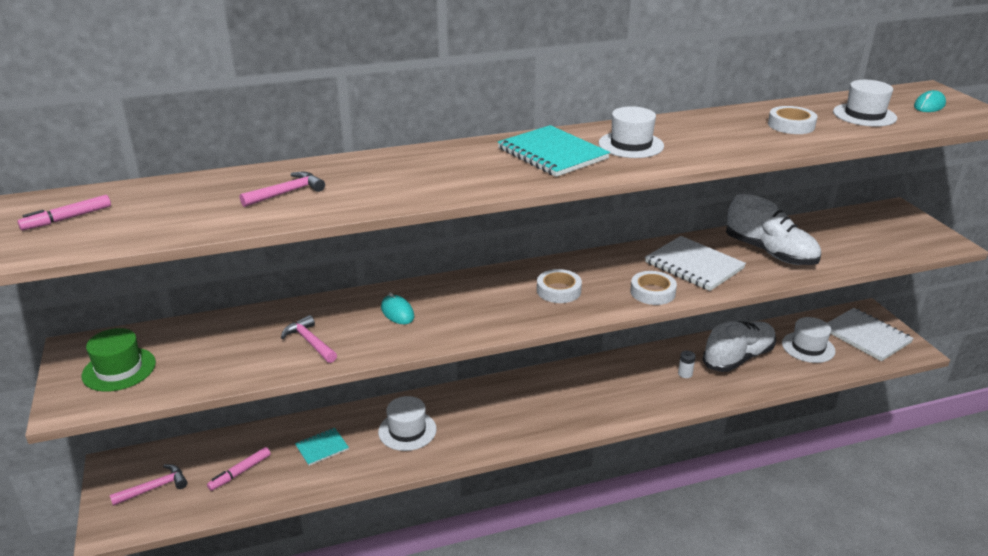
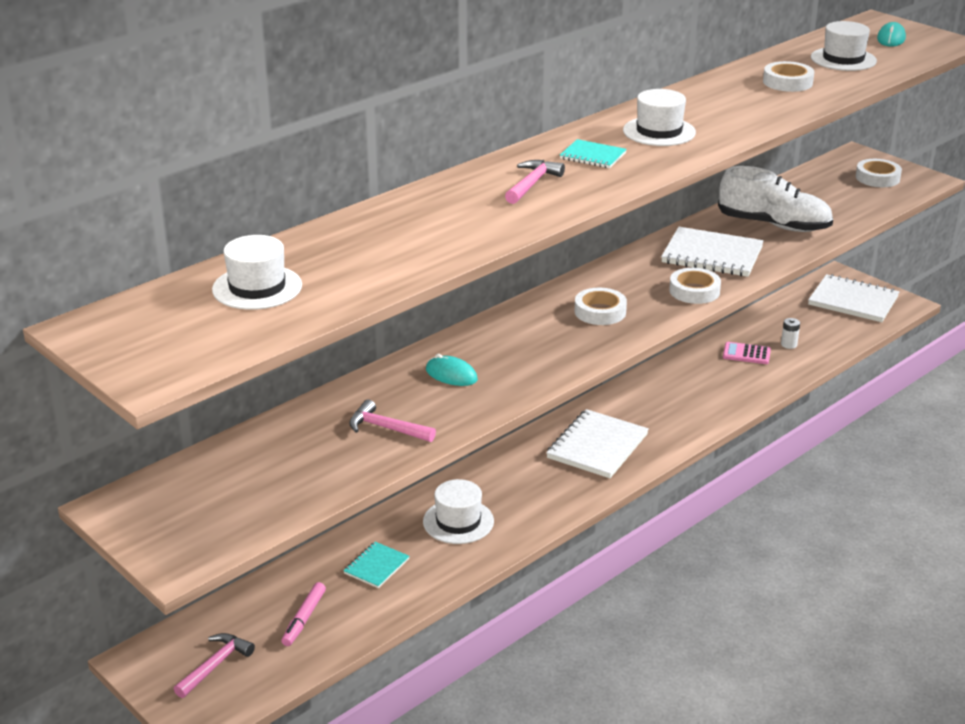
camera: 25 degrees left, 0 degrees up
(67, 218) = (155, 332): pink marker -> none
(119, 369) = (195, 513): green hat -> none
(287, 193) = (367, 253): pink hammer -> pink hammer (532, 184)
(552, 154) = (593, 156): turquoise notebook -> turquoise notebook, size x0.54
(558, 401) = (597, 446): none -> white notebook
(685, 374) = (705, 384): white battery -> white battery (789, 344)
(738, 358) = (746, 354): white shoe -> pink calculator
(808, 347) = (806, 326): white hat -> white hat (257, 287)
(901, 232) = (877, 178): none -> white tape

